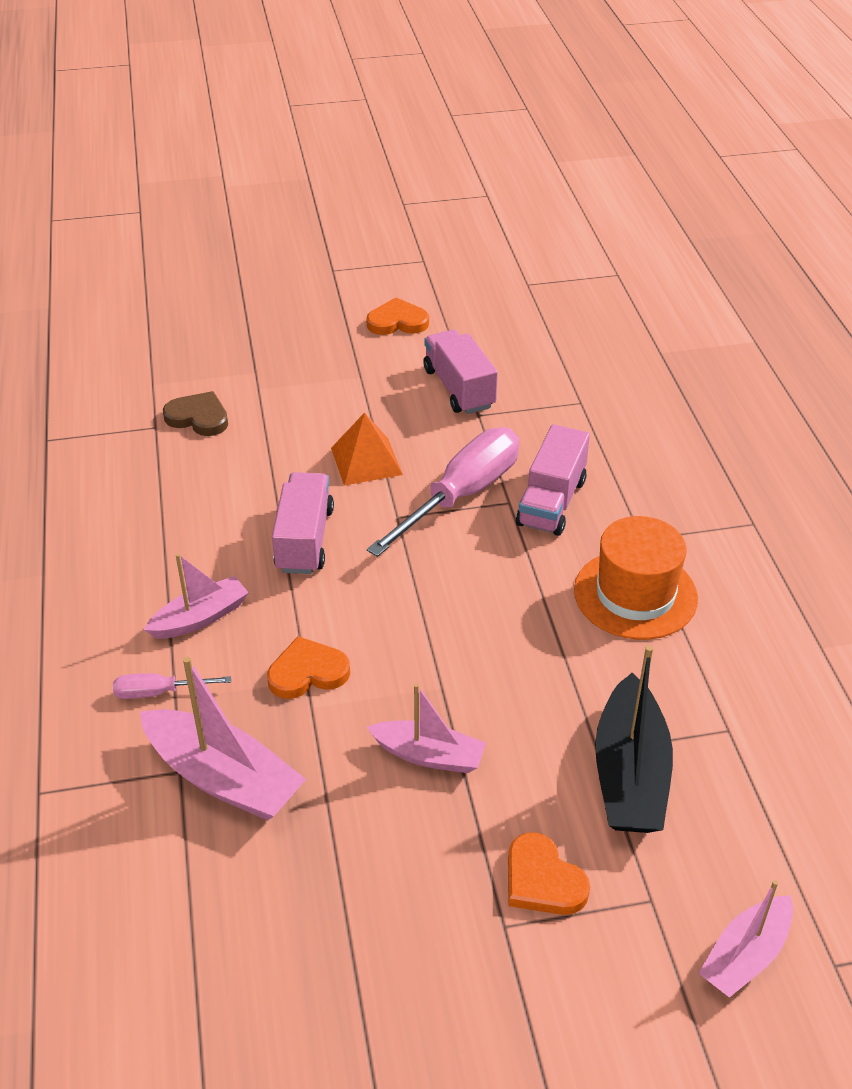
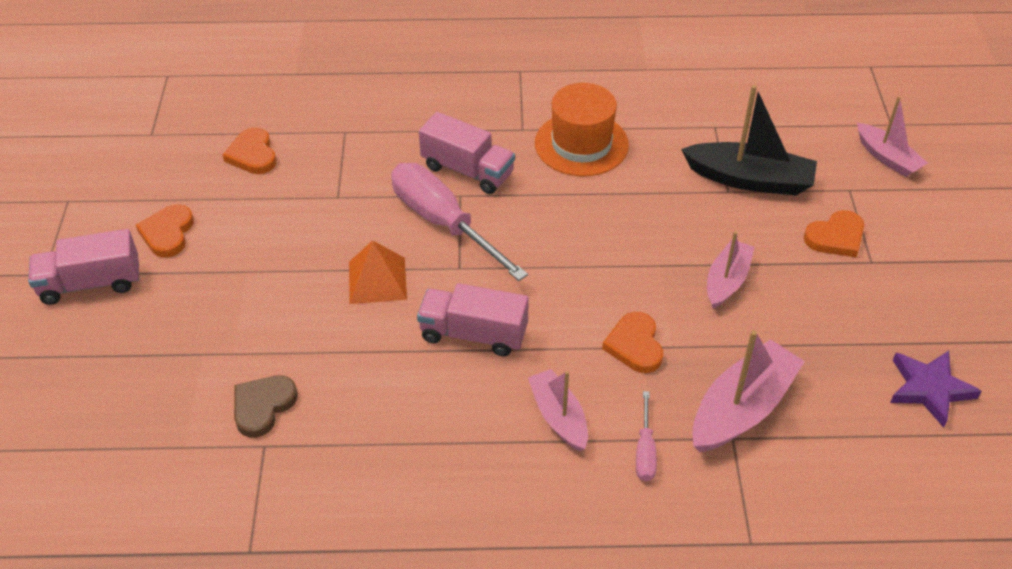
camera: 80 degrees left, 5 degrees up
(274, 991) = (929, 389): none -> purple star
(459, 388) = (294, 204): pink truck -> pink truck (91, 283)
(521, 349) = (253, 154): none -> orange heart

